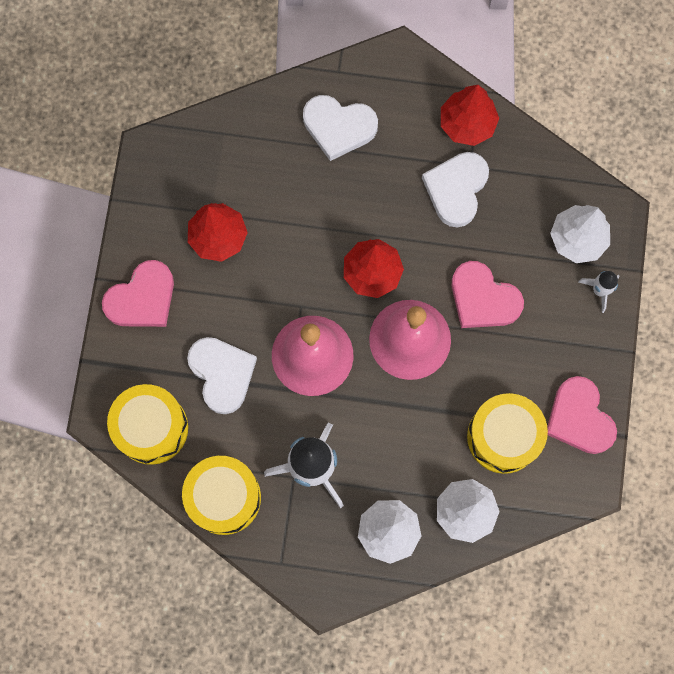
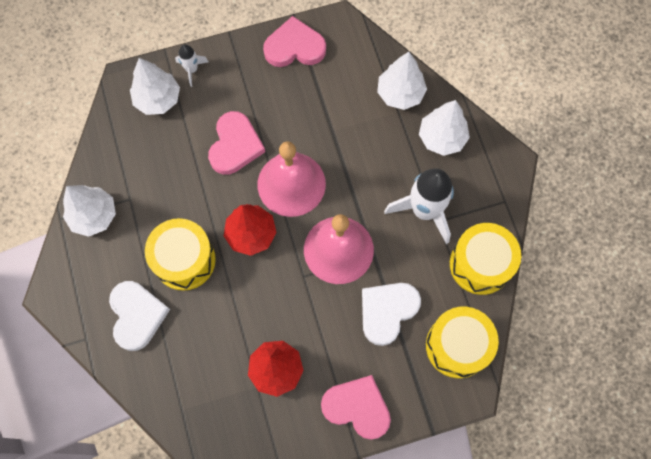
camera: 115 degrees left, 5 degrees down
(456, 189) = (154, 201): white heart -> none
(467, 124) = (94, 216): red tree -> white tree
(503, 437) = (333, 90): yellow drum -> yellow drum (184, 260)
(579, 418) = (294, 47): pink heart -> pink heart turned 135 degrees counterclockwise

